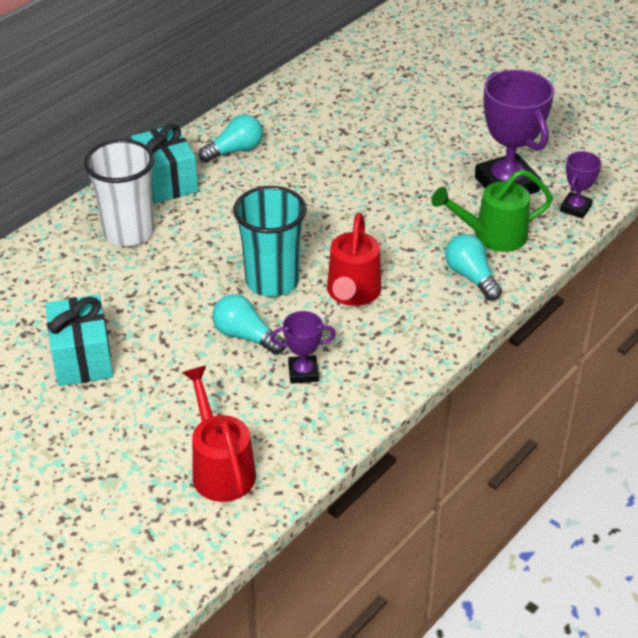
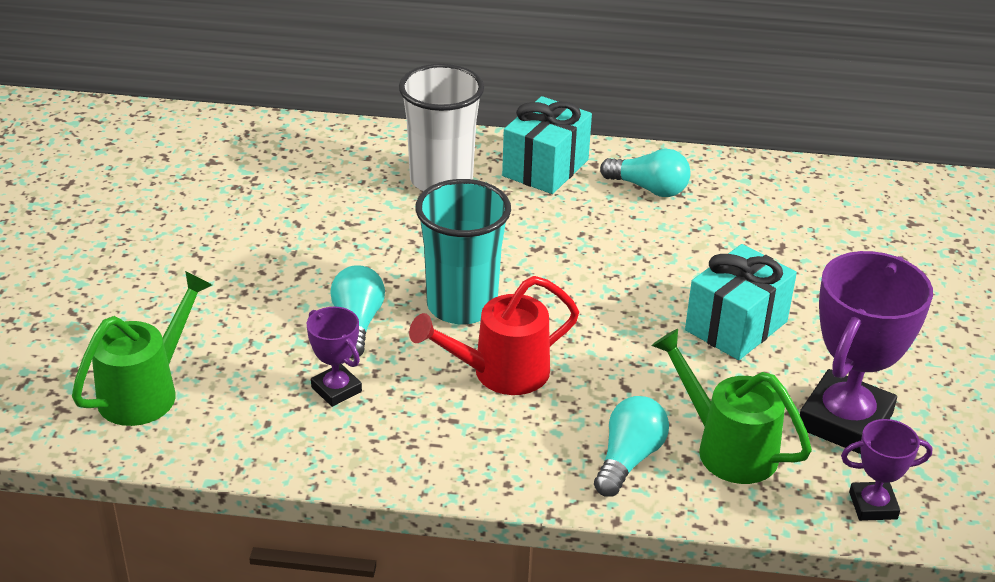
camera: 55 degrees right, 5 degrees down
(82, 358) = (231, 234): turquoise gift -> turquoise gift (736, 326)
(220, 468) = (146, 391): red watering can -> green watering can

